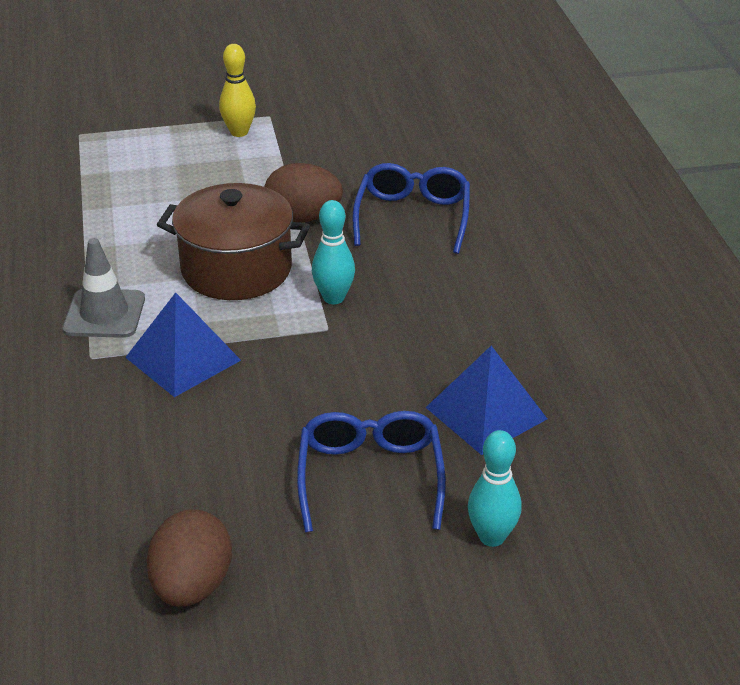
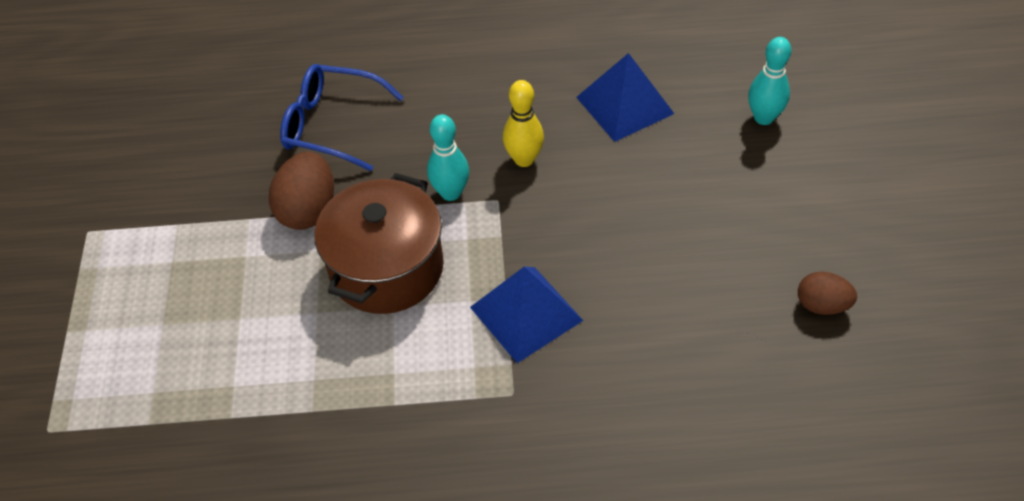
camera: 80 degrees left, 15 degrees up
(104, 314) = (441, 384): grey traffic cone -> none
(192, 586) = (822, 305): brown egg -> brown egg, size x0.63
(239, 132) = (112, 261): yellow bowling pin -> yellow bowling pin (524, 159)
(370, 477) = (697, 183): blue glasses -> none

